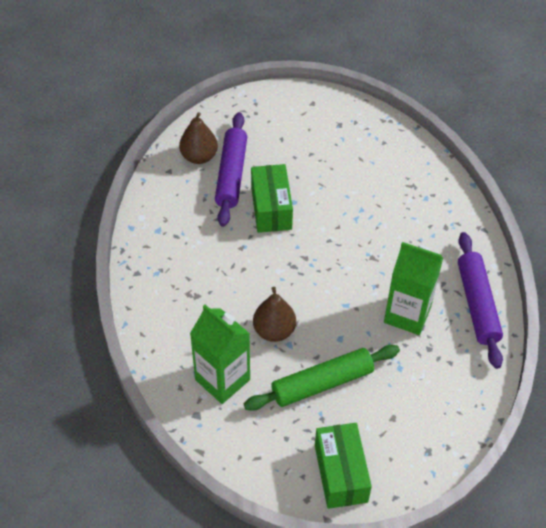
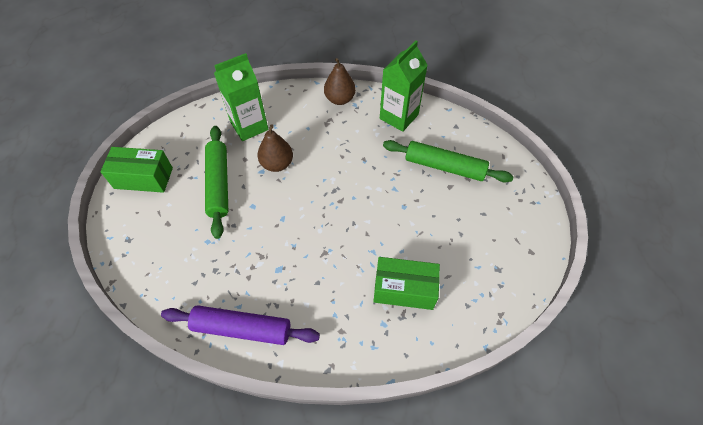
camera: 105 degrees right, 5 degrees up
(199, 157) = (469, 148): brown pear -> brown pear (340, 99)
(231, 174) = (444, 167): purple rolling pin -> green rolling pin
(271, 208) = (400, 187): green box -> green box (404, 289)
(407, 314) = (255, 263): green carton -> green carton (399, 116)

